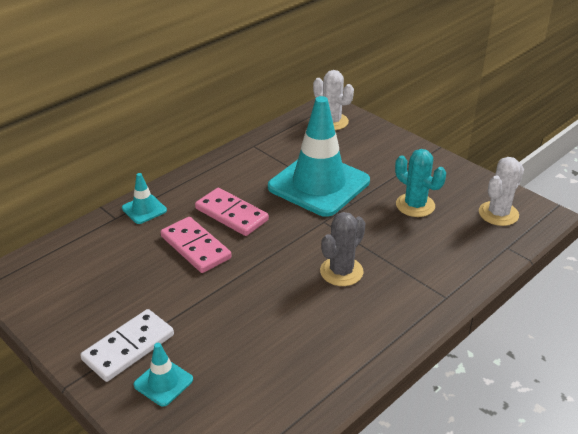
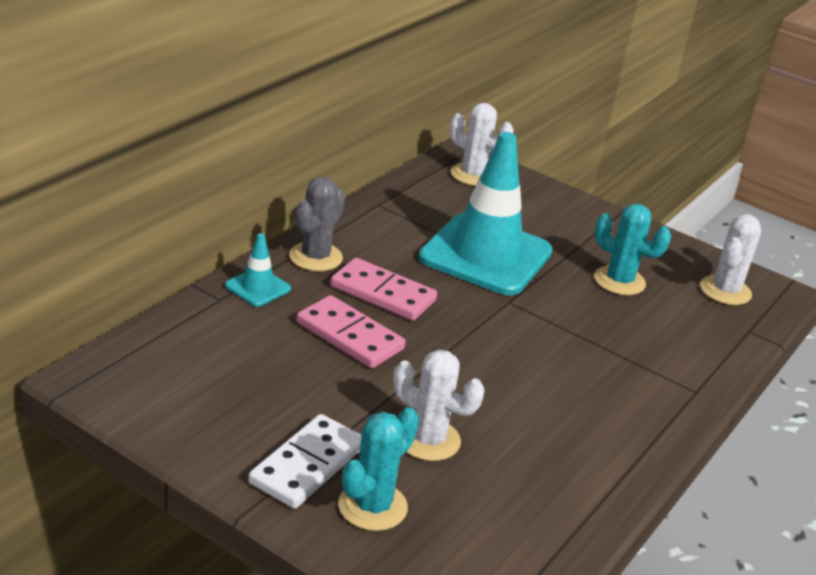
camera: 15 degrees left, 5 degrees down
(163, 382) = (372, 506): turquoise traffic cone -> turquoise cactus
(223, 331) = (428, 440): none -> white cactus
(341, 271) = (555, 363): grey cactus -> grey cactus (315, 257)

